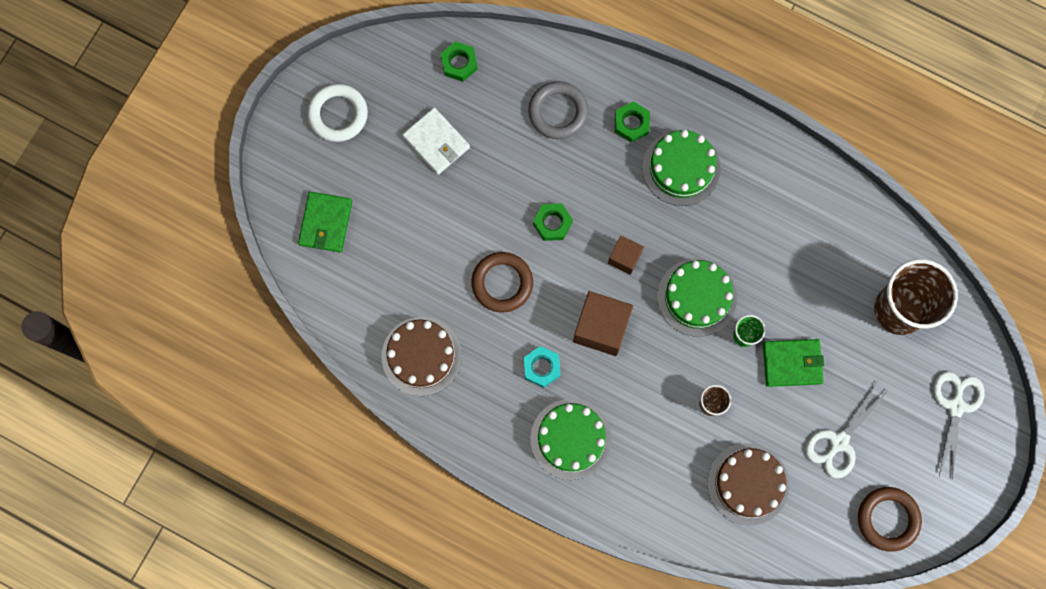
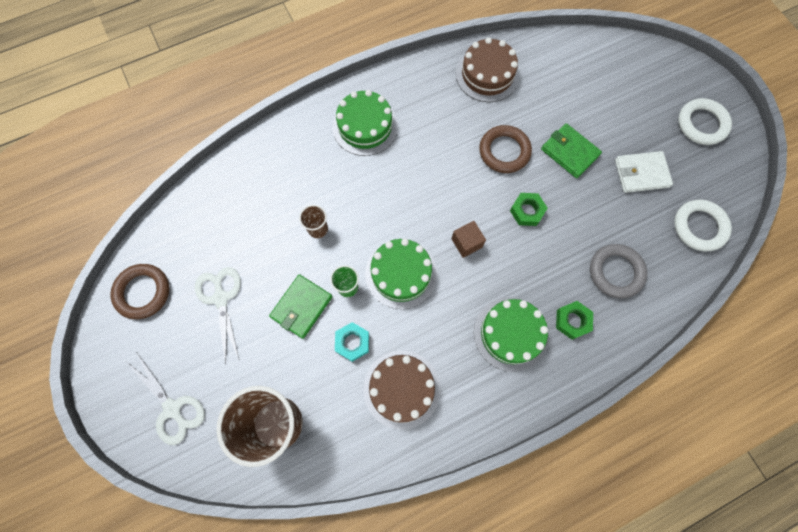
camera: 125 degrees right, 5 degrees down
(325, 223) = (621, 72): green wallet -> green wallet (569, 152)
(459, 63) = (699, 227): green nut -> white ring
(541, 367) = (426, 139): turquoise nut -> turquoise nut (352, 342)
(601, 328) = (426, 193): brown cube -> none
(748, 484) = (246, 215): brown cake -> brown cake (401, 389)

